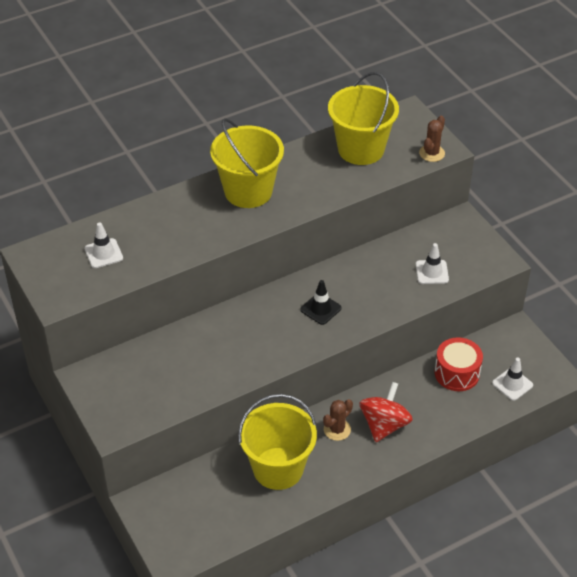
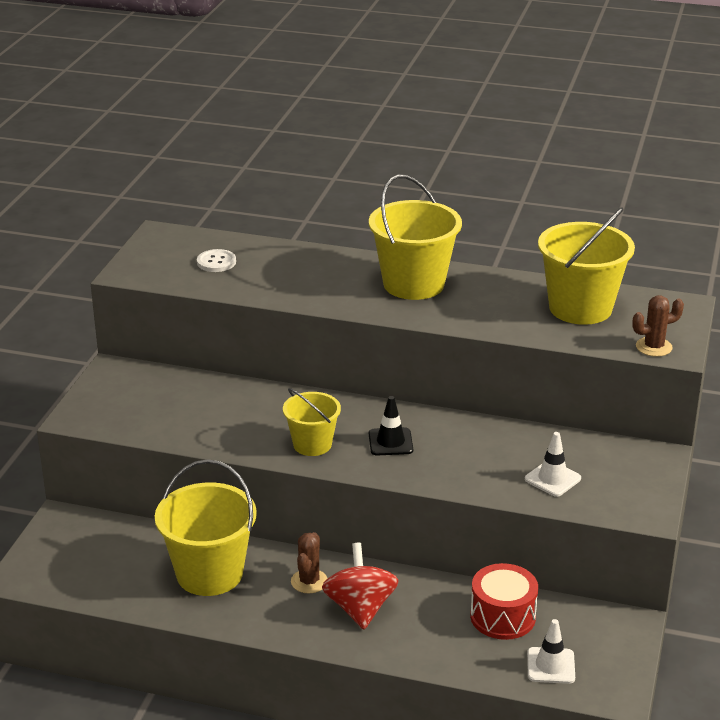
camera: 45 degrees right, 15 degrees down
(103, 253) = (216, 262): white traffic cone -> white button
(281, 342) = (312, 444): none -> yellow bucket
(337, 429) = (309, 581): brown cactus -> brown cactus turned 75 degrees counterclockwise
(384, 425) = (360, 608): red spinning top -> red spinning top turned 75 degrees counterclockwise

